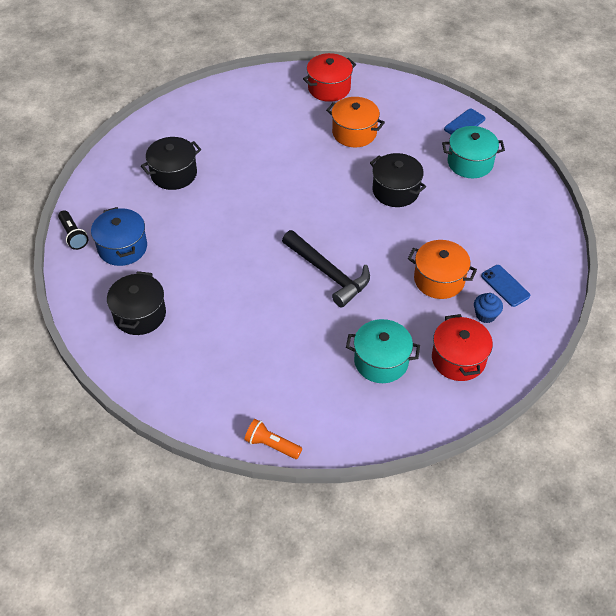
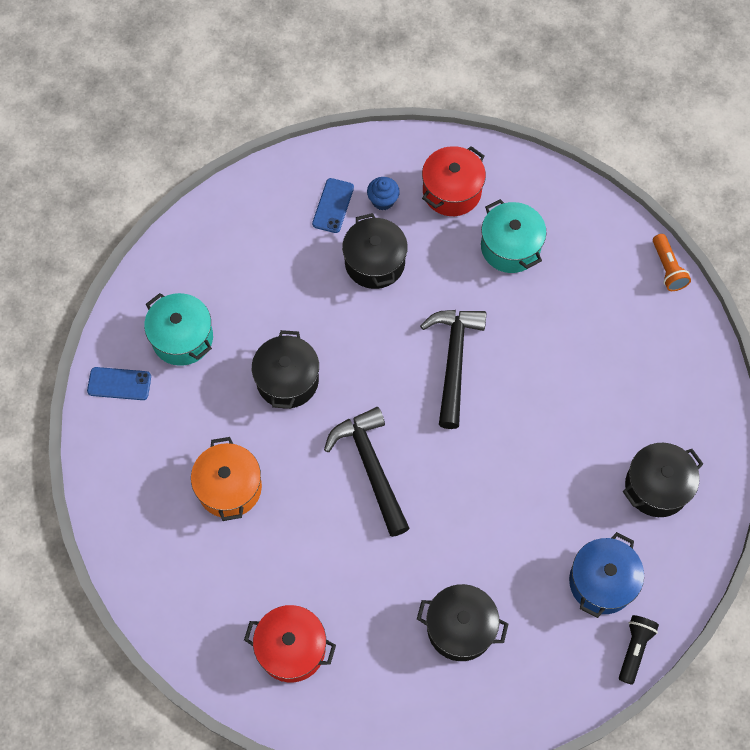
camera: 130 degrees left, 15 degrees up
(302, 194) = (371, 467): none -> black hammer
(329, 88) = (171, 576): red pot -> red pot (291, 648)
(439, 280) = (374, 262): orange pot -> black pot

